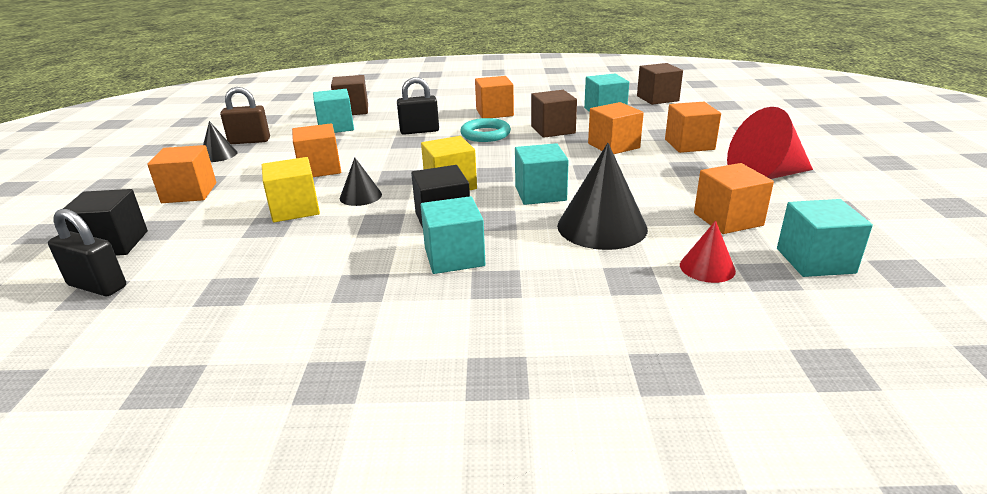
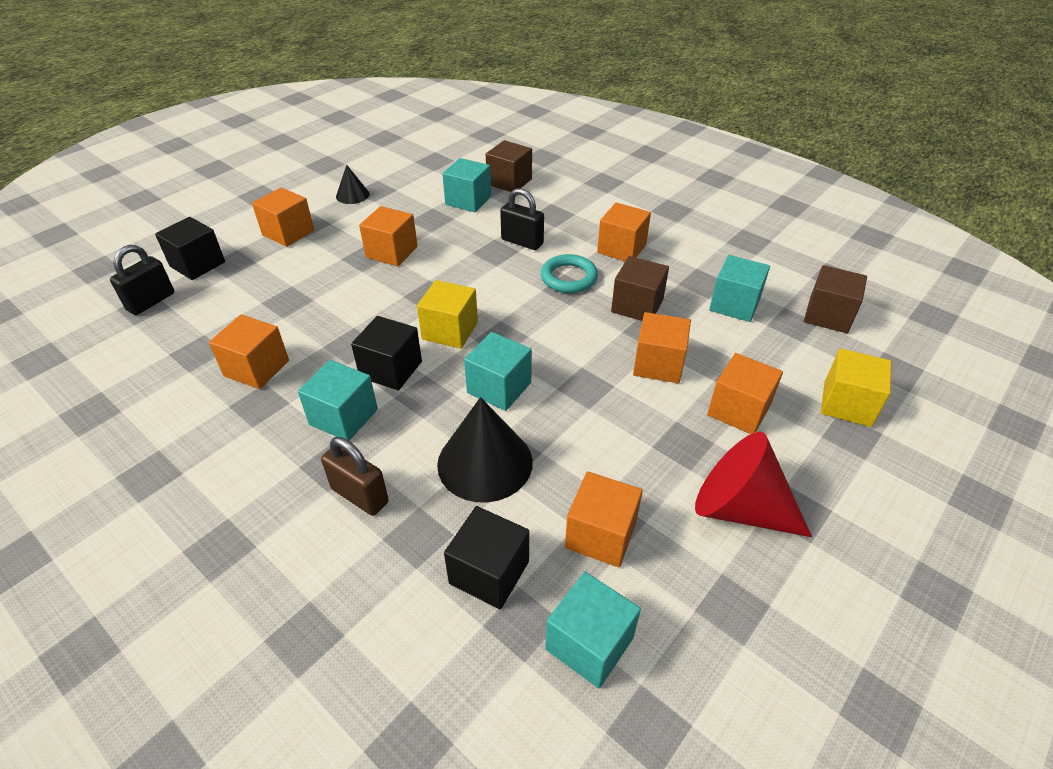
camera: 40 degrees right, 15 degrees up
(97, 286) = (151, 302): black padlock -> black padlock turned 60 degrees clockwise
(249, 141) = (390, 187): brown padlock -> brown padlock (360, 495)
(295, 209) = (321, 292): yellow cube -> yellow cube (847, 404)
(316, 270) = (256, 368): none -> orange cube
(360, 196) = (376, 304): black cone -> none
(707, 267) = (489, 572): red cone -> black cube

